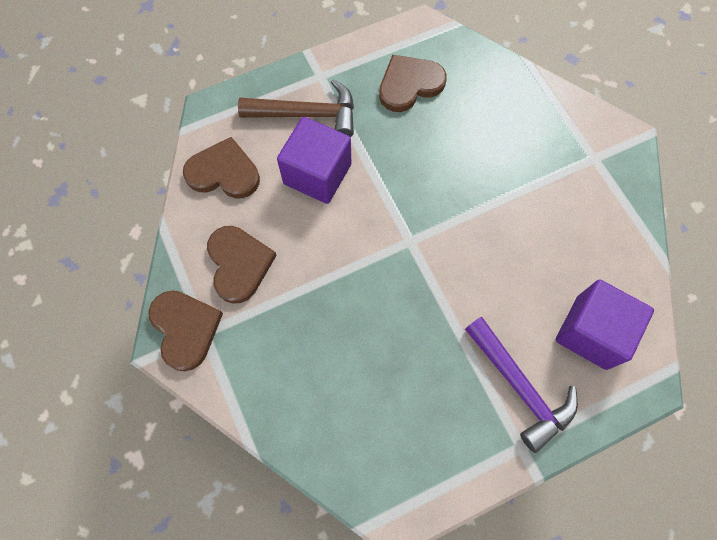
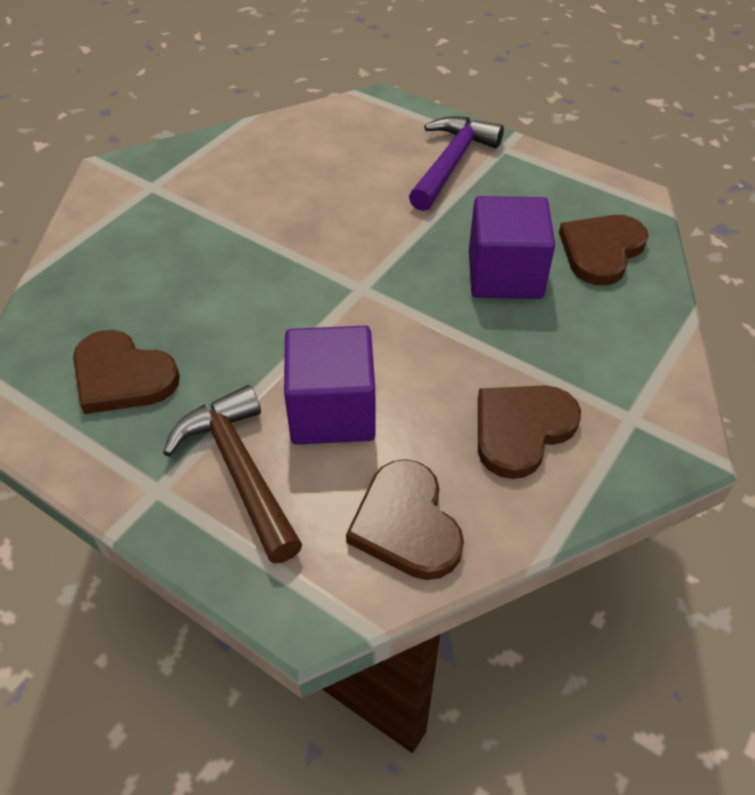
camera: 120 degrees left, 20 degrees down
(185, 329) = (646, 439): brown heart -> brown heart (601, 251)
(591, 332) = (359, 139): purple cube -> purple cube (505, 275)

